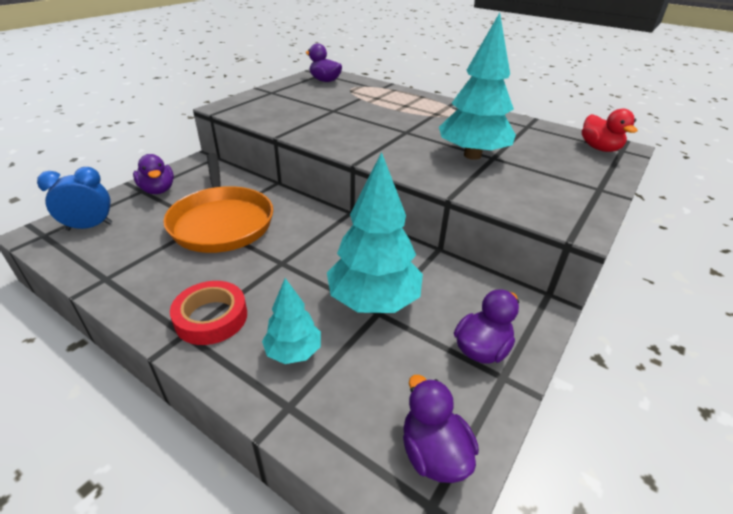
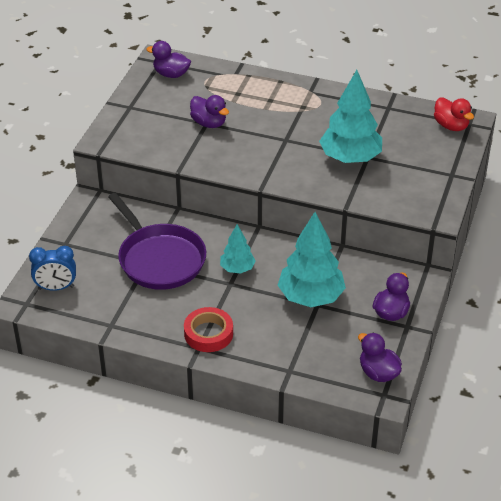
camera: 15 degrees left, 5 degrees up
(90, 226) = (56, 288): blue clock -> blue clock turned 150 degrees counterclockwise
(158, 190) = (79, 240): purple duck -> purple duck (209, 123)
(222, 222) = (159, 259): orange pan -> purple pan
(293, 352) = (275, 341): turquoise tree -> turquoise tree (237, 269)

